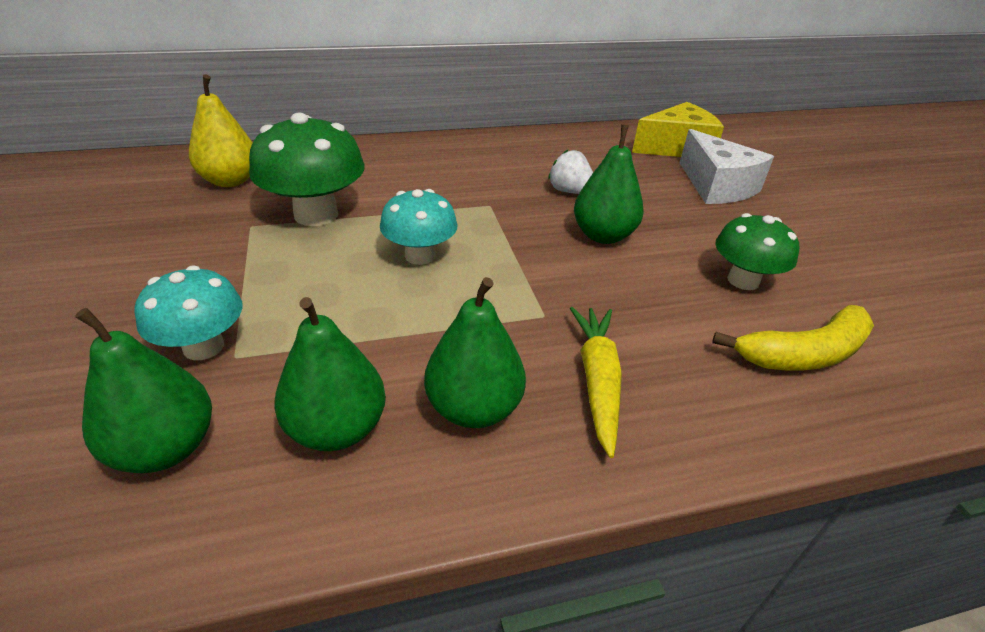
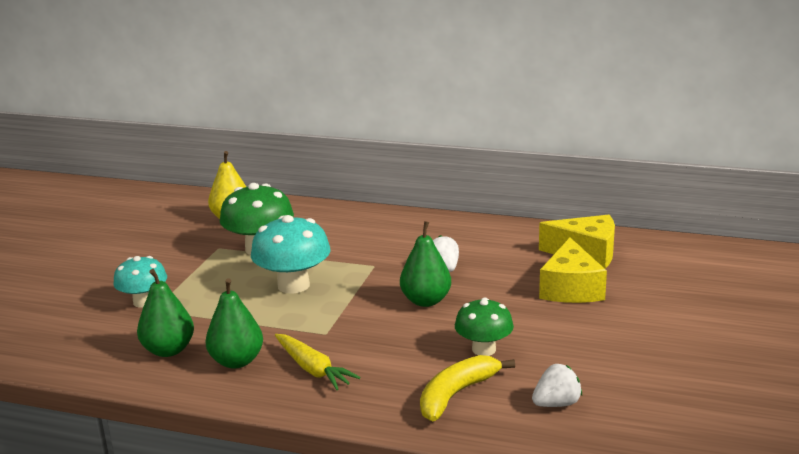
camera: 35 degrees right, 15 degrees down
(166, 448) = (97, 336): green pear -> none
(420, 255) = (293, 285): turquoise mushroom -> turquoise mushroom, size x1.53
(597, 380) = (313, 369): yellow carrot -> yellow carrot turned 105 degrees clockwise
(716, 186) = (571, 288): white cheese -> yellow cheese
(803, 354) = (456, 394): yellow banana -> yellow banana turned 120 degrees clockwise
(905, 327) = (556, 404): none -> white strawberry

